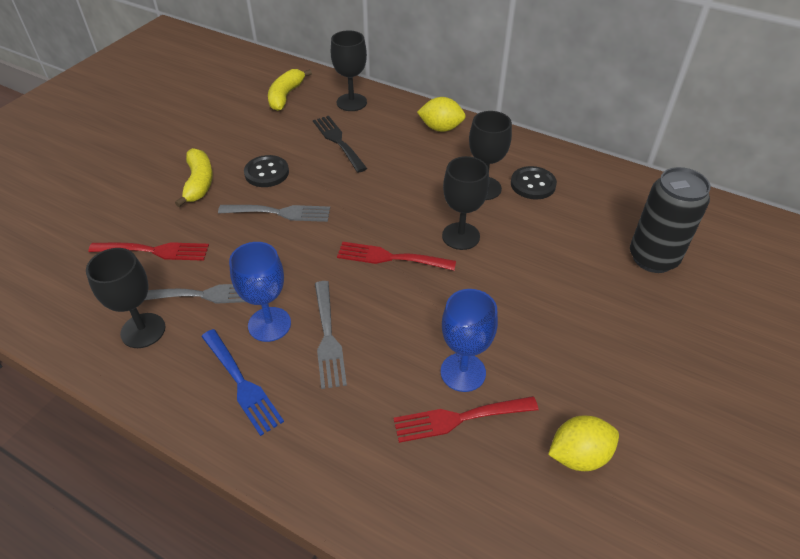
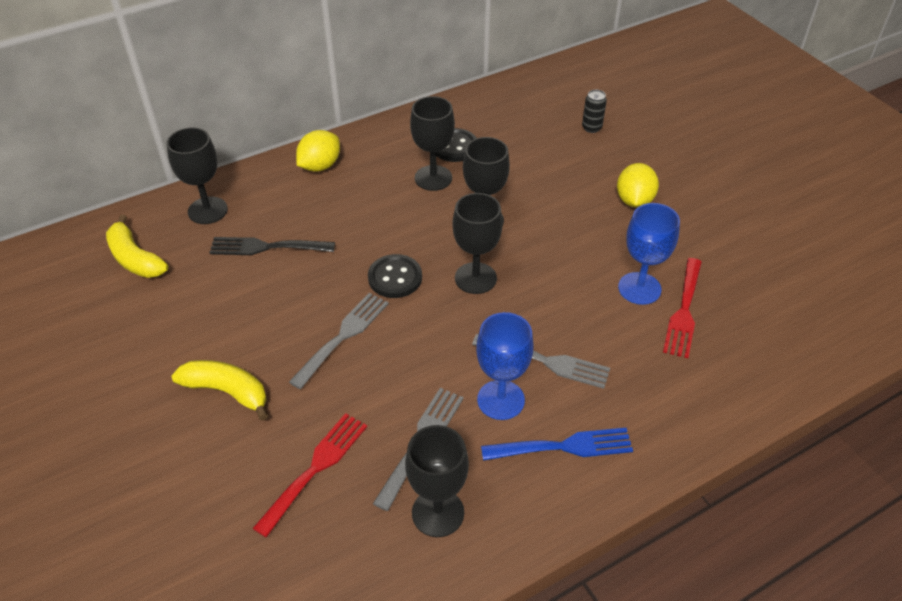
camera: 60 degrees left, 0 degrees up
(267, 173) = (265, 324): black button -> black button (395, 278)
(390, 257) = (475, 278): red fork -> black goblet
(578, 455) = (750, 261): yellow lemon -> yellow lemon (634, 200)
(653, 258) = (591, 128): black can -> black can, size x0.44

